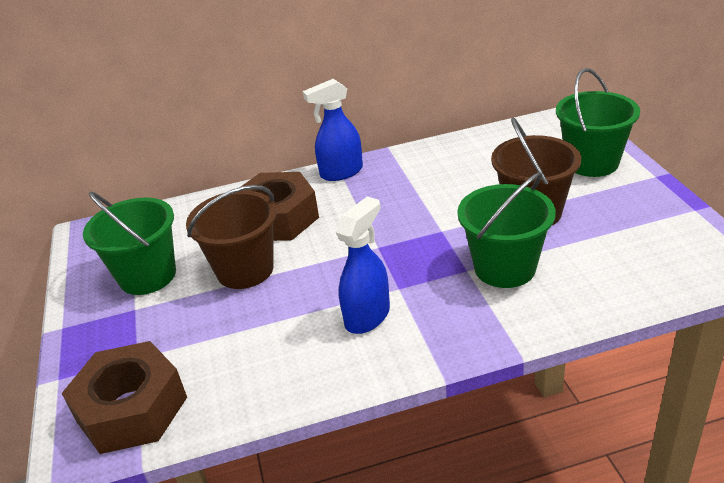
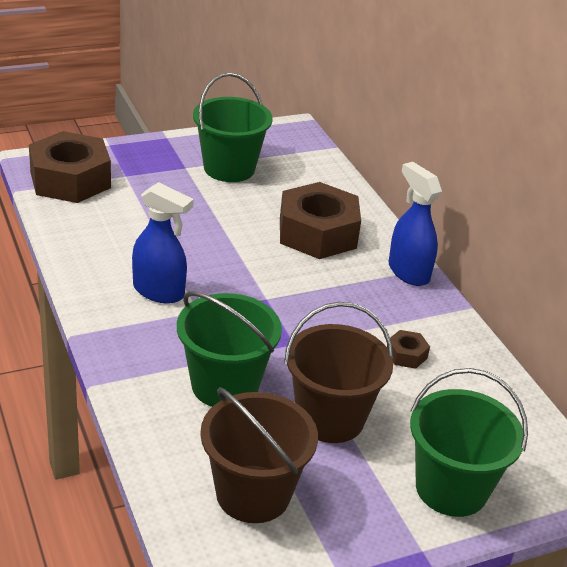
camera: 75 degrees right, 0 degrees up
(245, 270) = (234, 219): brown bucket -> brown bucket (253, 494)
(449, 176) = (406, 355): none -> brown nut

